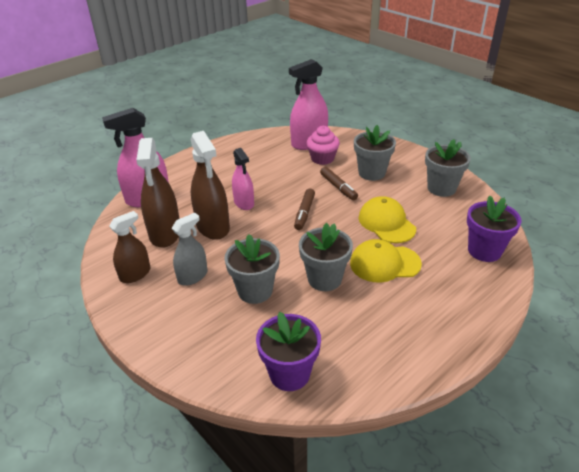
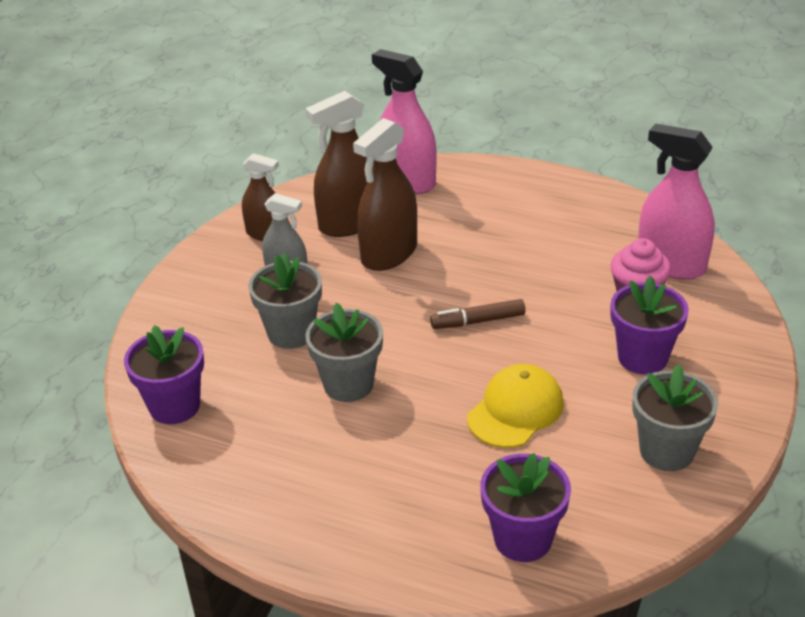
camera: 65 degrees right, 0 degrees up
(244, 203) = (459, 259): pink spray bottle -> none
(338, 187) = (569, 334): brown marker -> none
(371, 173) = (642, 357): grey flower pot -> purple flower pot
(384, 263) = (417, 433): yellow cap -> none

